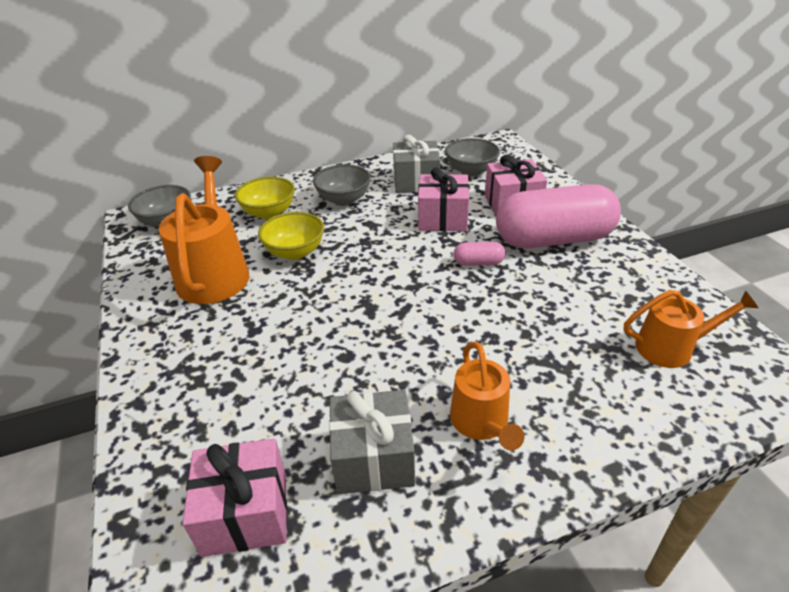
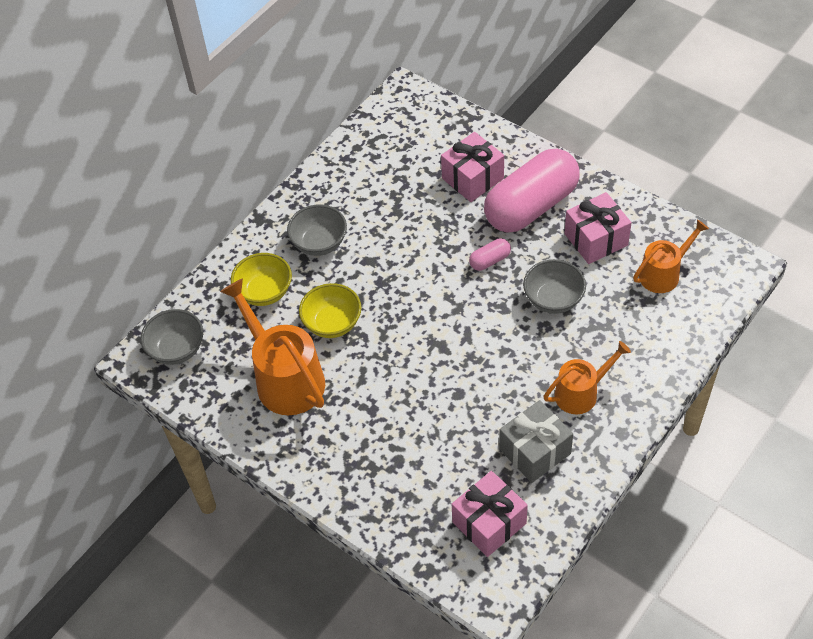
camera: 30 degrees left, 15 degrees up
(416, 181) = (367, 188): grey gift -> none
(442, 218) = (426, 224): pink gift -> pink gift (596, 239)
(471, 171) = (407, 150): grey bowl -> grey bowl (553, 299)
(481, 422) = (581, 393): orange watering can -> orange watering can turned 75 degrees counterclockwise

